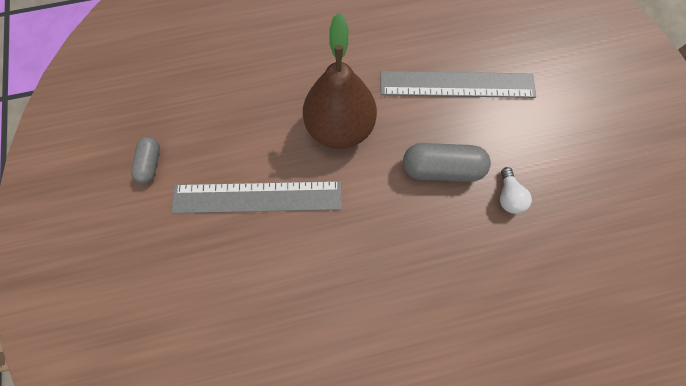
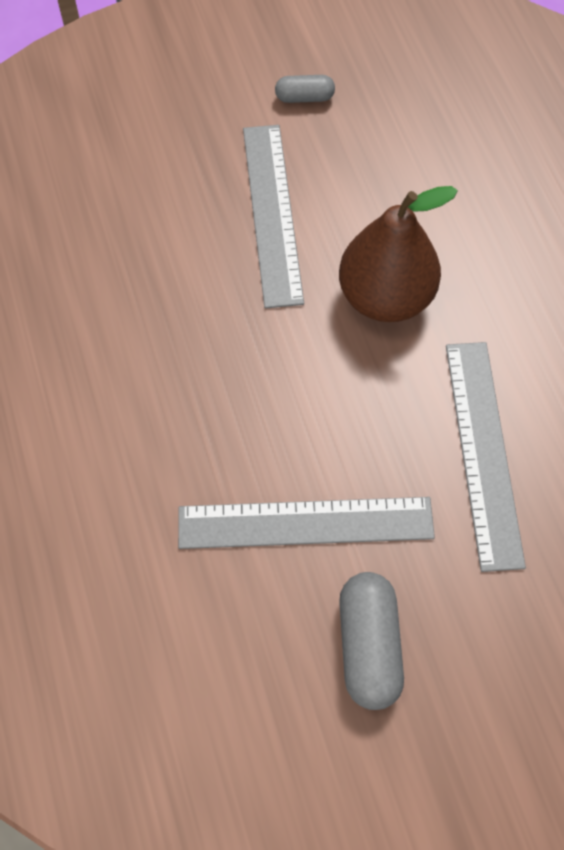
camera: 85 degrees right, 10 degrees down
(440, 168) = (338, 430): grey capsule -> grey capsule (368, 645)
(507, 196) = (305, 522): white light bulb -> grey ruler

